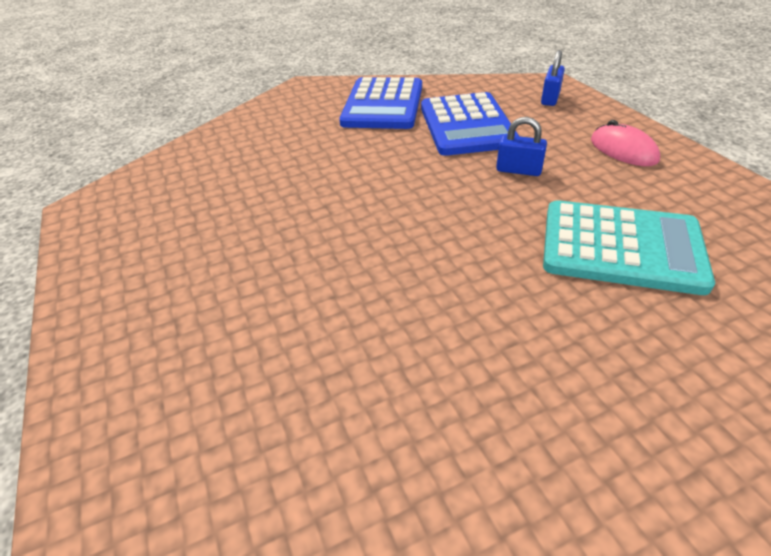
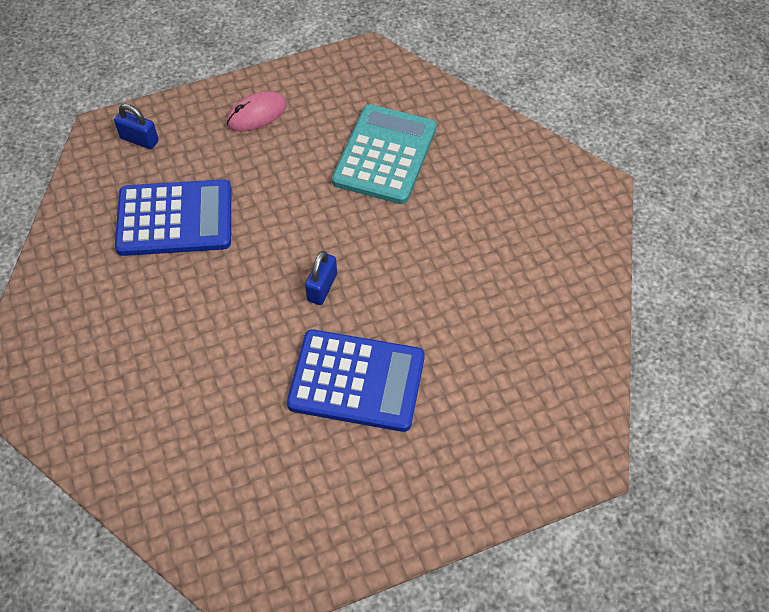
camera: 90 degrees left, 15 degrees up
(383, 105) = (98, 292): blue calculator -> blue calculator (356, 381)
(518, 170) = (271, 193): blue padlock -> blue padlock (322, 287)

